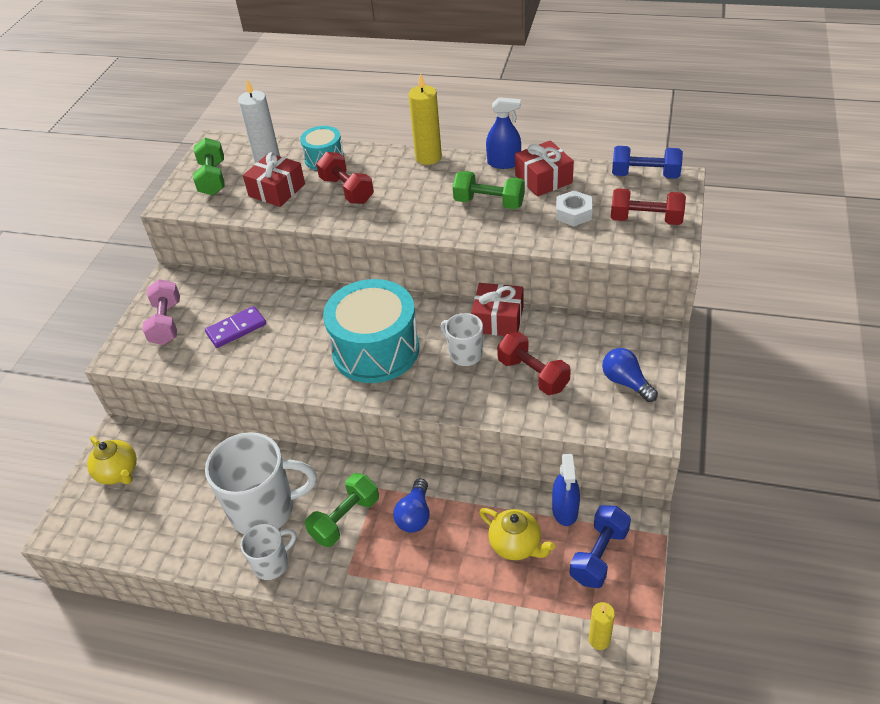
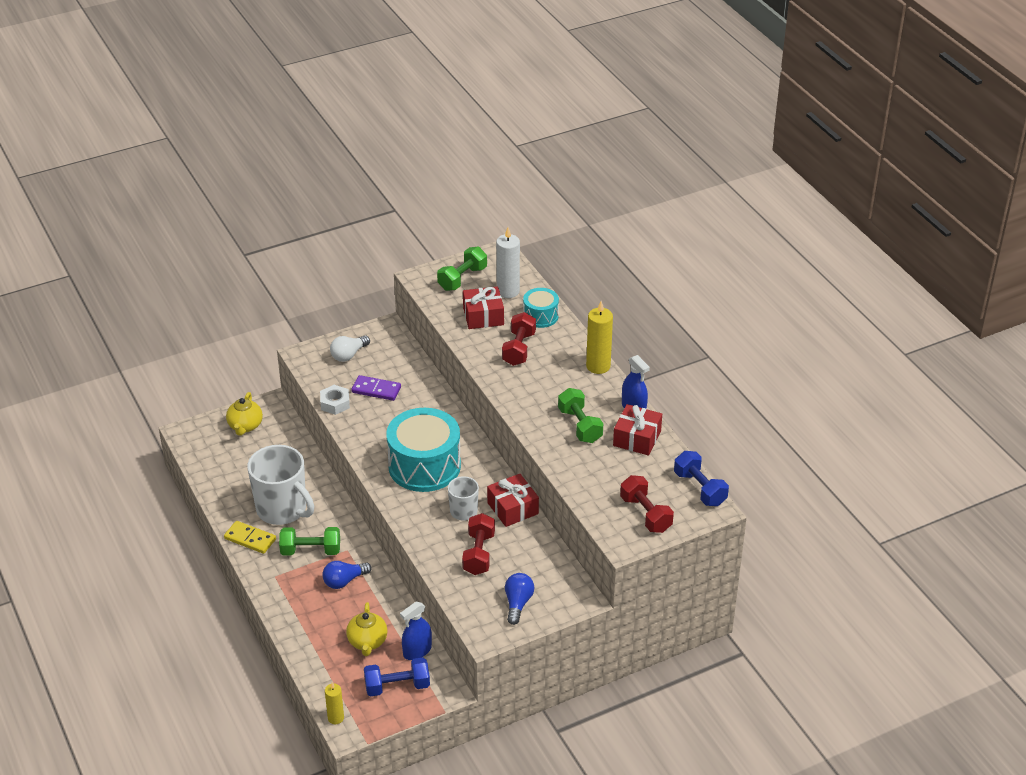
camera: 45 degrees right, 5 degrees down
(166, 323) = (348, 355): pink dumbbell -> white light bulb
(272, 563) = (250, 539): white mug -> yellow domino
(573, 213) = (613, 474): white nut -> white nut (335, 403)

